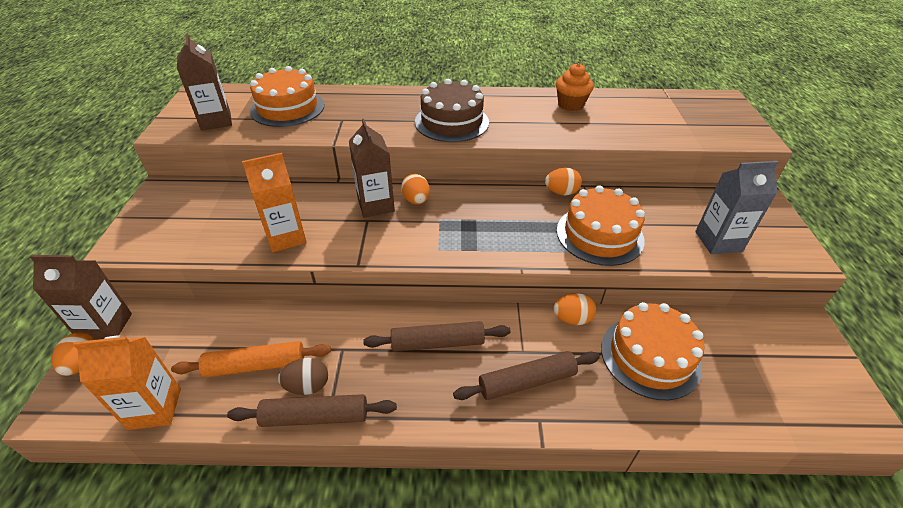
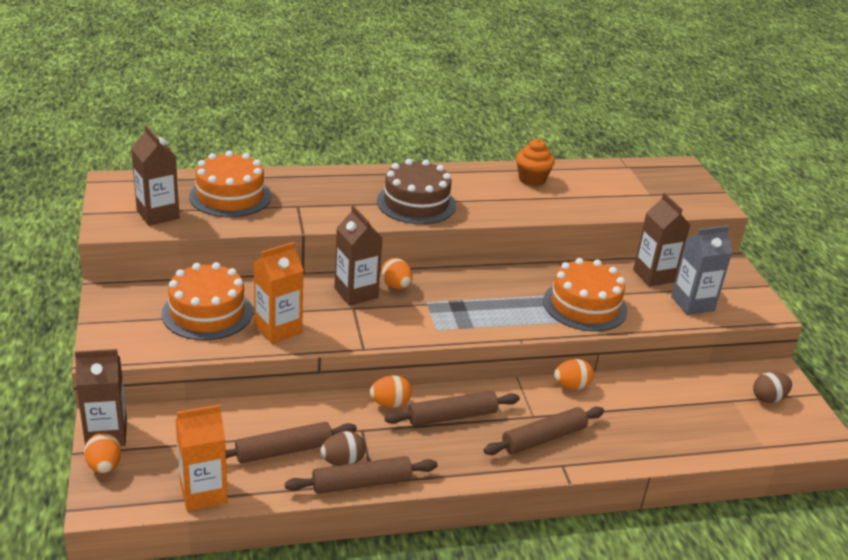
camera: 15 degrees left, 10 degrees down
(256, 365) = (284, 451): orange rolling pin -> brown rolling pin
(561, 192) = (538, 269): orange egg -> orange egg (390, 403)
(650, 356) = (647, 409): orange cake -> orange cake (207, 312)
(679, 207) = (653, 276): none -> brown carton
(794, 357) = (768, 398): none -> brown egg

